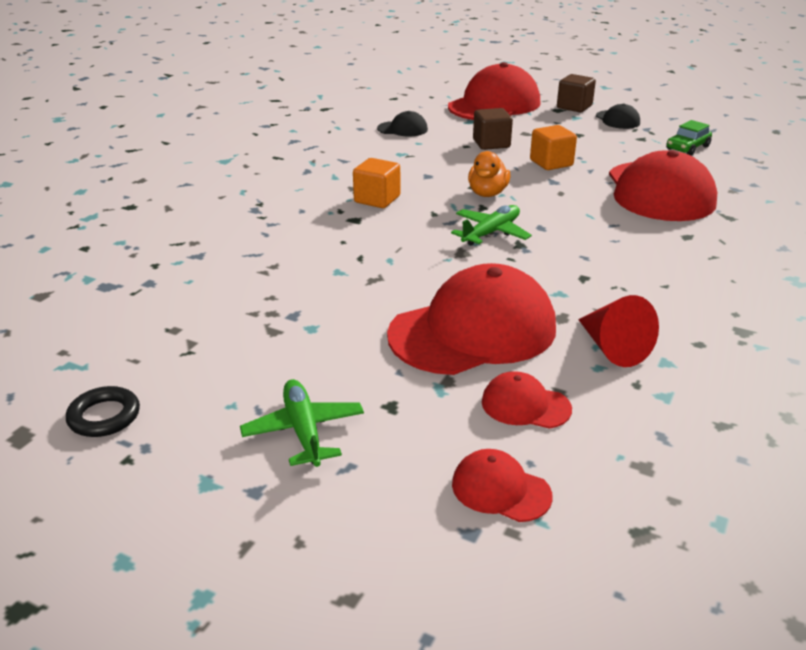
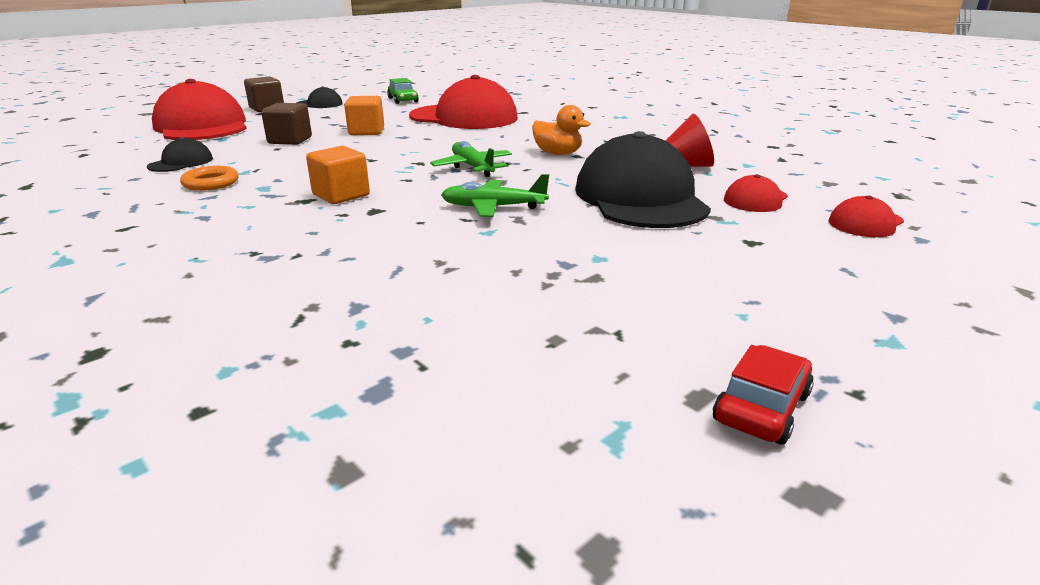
camera: 70 degrees left, 5 degrees down
(104, 416) = (761, 407): black ring -> red car
(303, 430) = (791, 282): green plane -> green plane (493, 207)
(369, 152) = (211, 183): none -> orange ring
(473, 331) = (640, 198): red cap -> black cap
(487, 193) = (394, 157): orange duck -> orange duck (558, 154)

